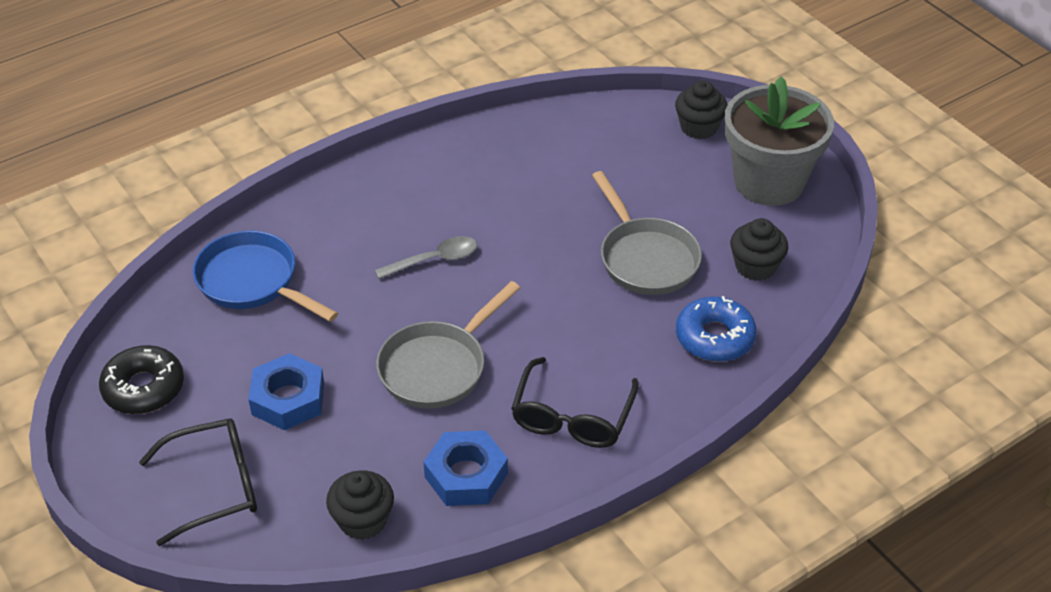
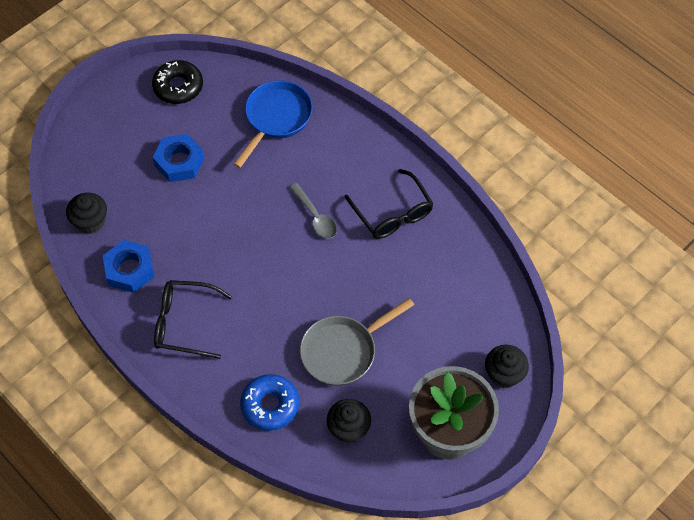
camera: 80 degrees right, 15 degrees up
(215, 486) = (108, 142): black glasses -> black glasses (392, 213)
(437, 367) = (217, 237): grey pan -> none

